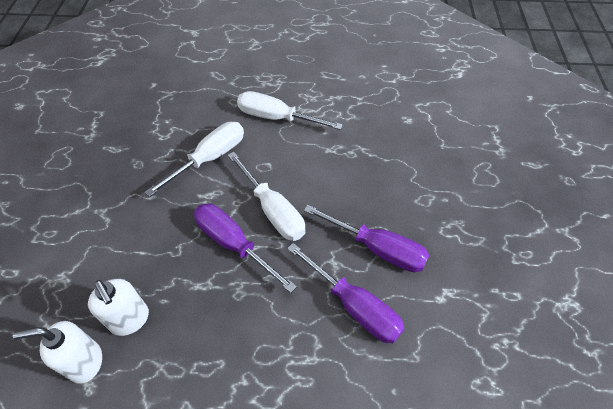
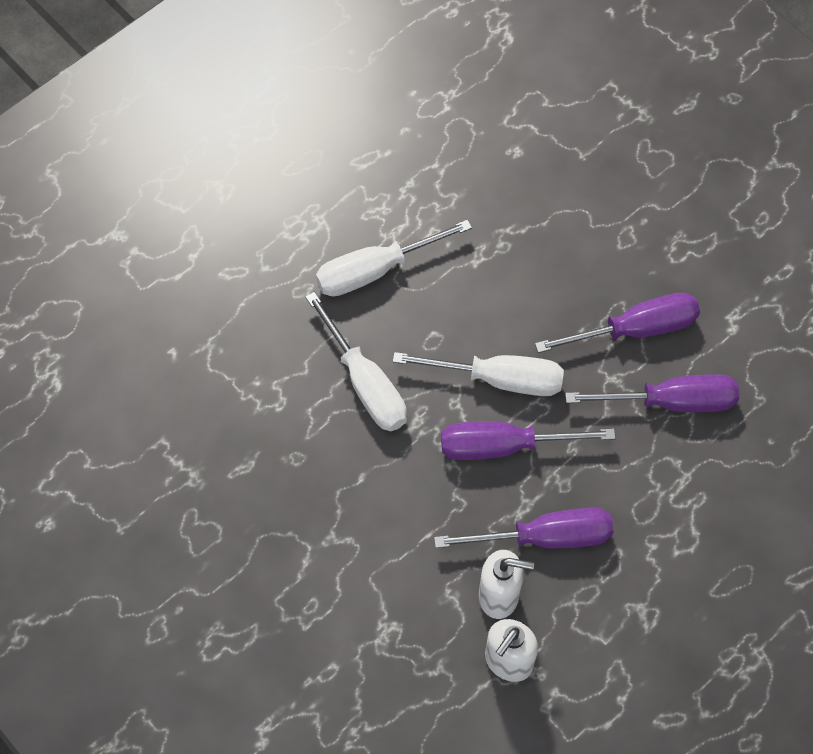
camera: 45 degrees left, 10 degrees up
(193, 312) = (544, 537): none -> purple screwdriver
(209, 158) = (365, 383): white screwdriver -> white screwdriver turned 150 degrees clockwise

